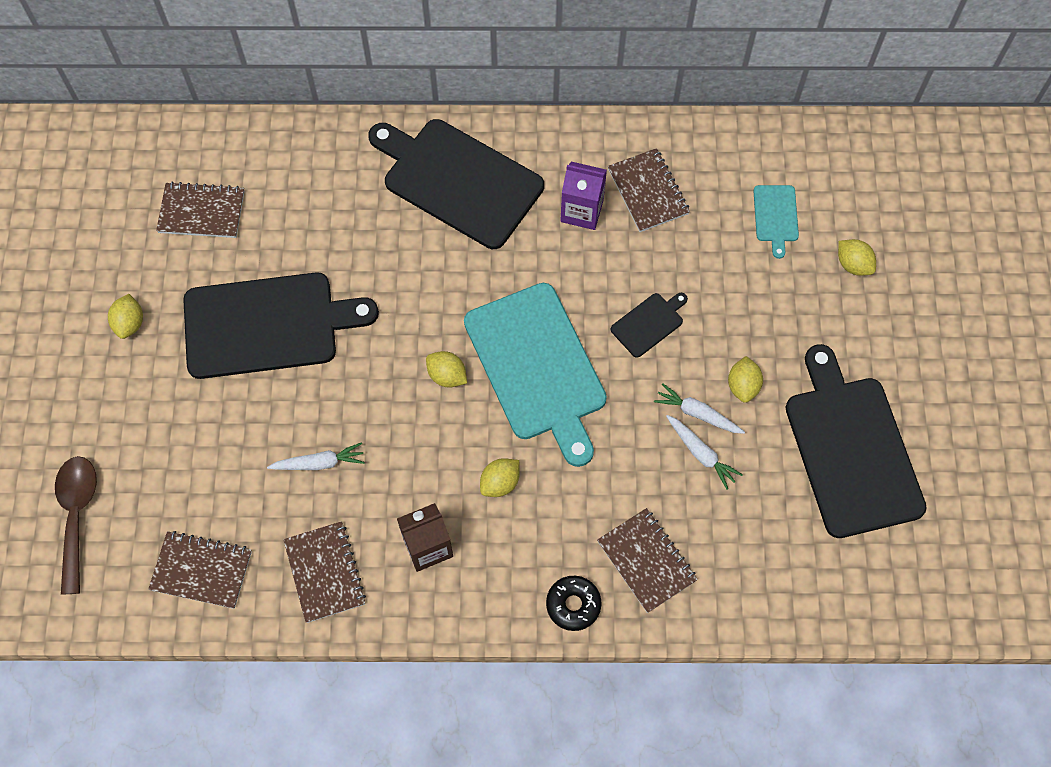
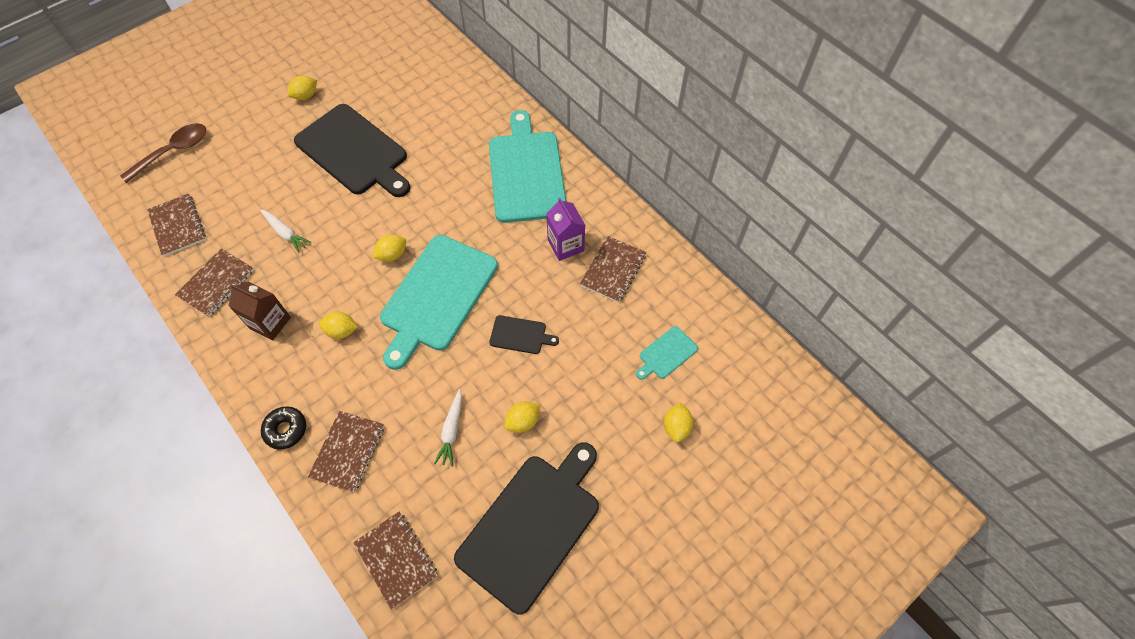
camera: 50 degrees right, 5 degrees down
(201, 212) = (399, 79): brown notebook -> brown notebook (396, 559)
(447, 376) = (392, 255): yellow lemon -> yellow lemon turned 60 degrees clockwise
(458, 180) = (526, 172): black cutting board -> turquoise cutting board
(697, 413) = (479, 408): white carrot -> none

